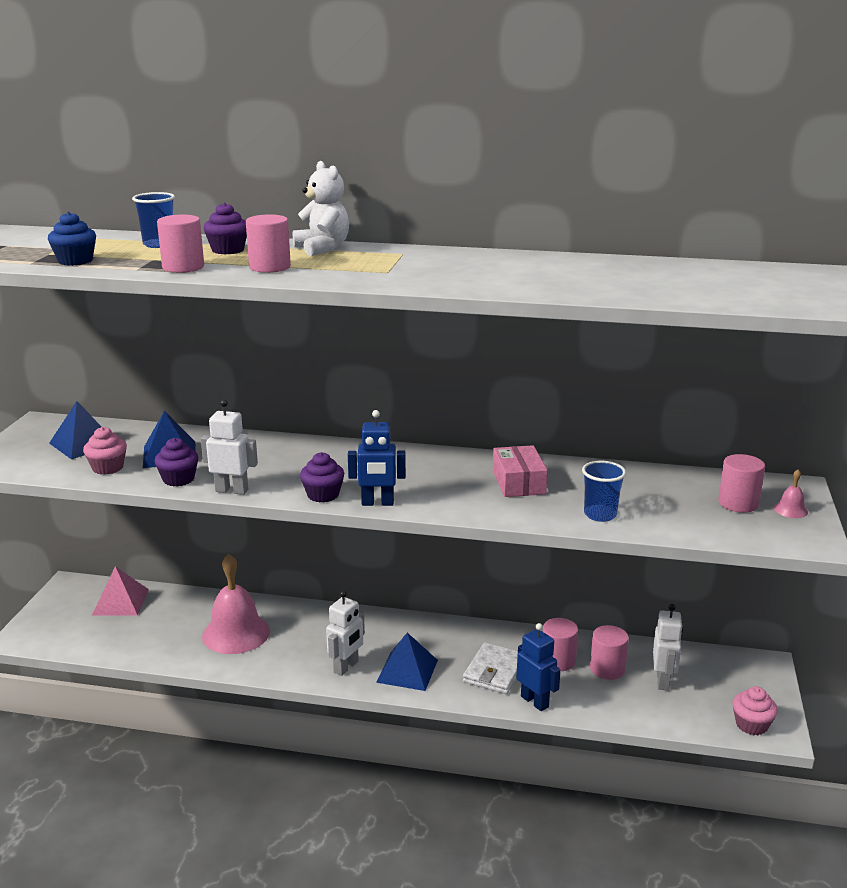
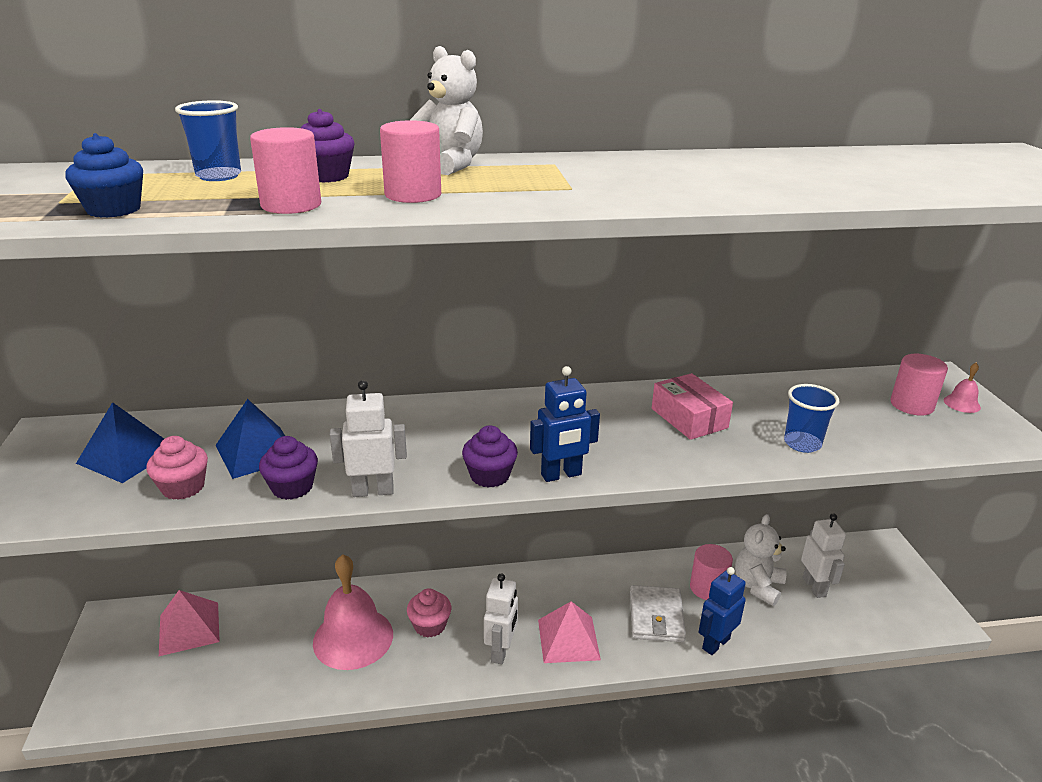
camera: 20 degrees left, 5 degrees up
(407, 671) = (568, 639): blue pyramid -> pink pyramid
(535, 701) = (715, 643): blue robot -> blue robot turned 75 degrees counterclockwise
(607, 669) = (757, 586): pink cylinder -> white teddy bear
(751, 725) = (919, 617): pink cupcake -> pink cupcake (430, 625)

